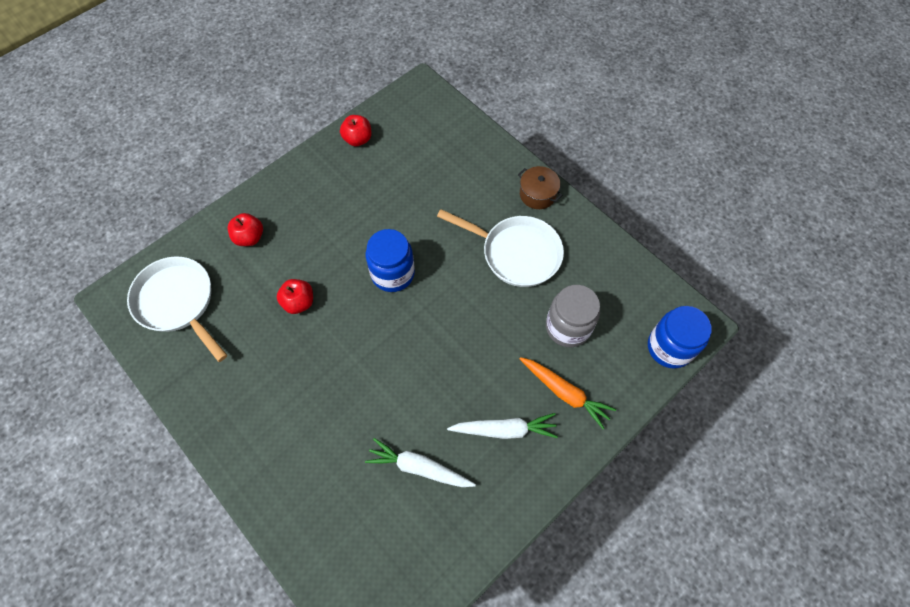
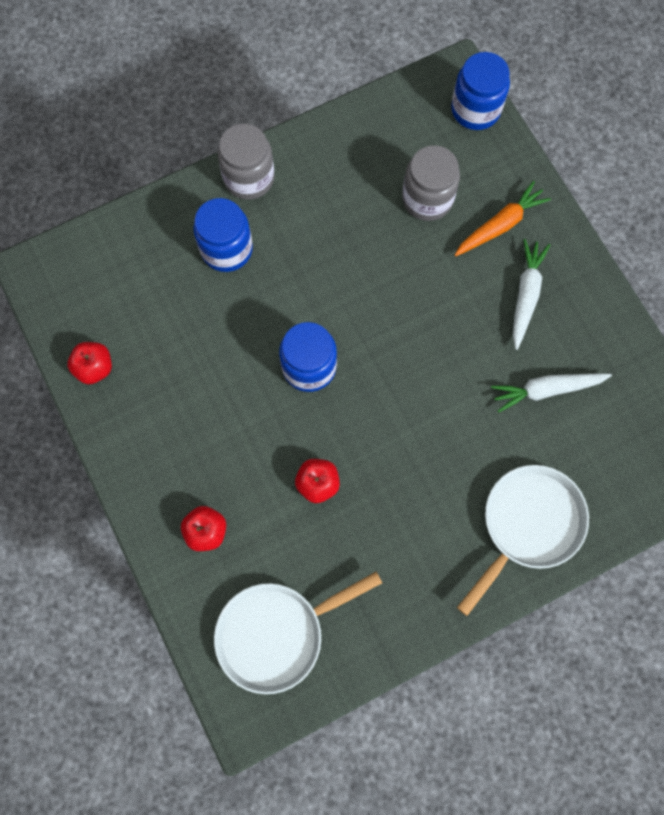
camera: 75 degrees left, 10 degrees up
(419, 467) = (546, 390): white carrot -> white carrot turned 45 degrees clockwise
(473, 194) = (226, 249): none -> blue jar
(516, 253) = (321, 224): white pan -> white pan (528, 524)
(537, 194) = (249, 178): brown pot -> grey jar

